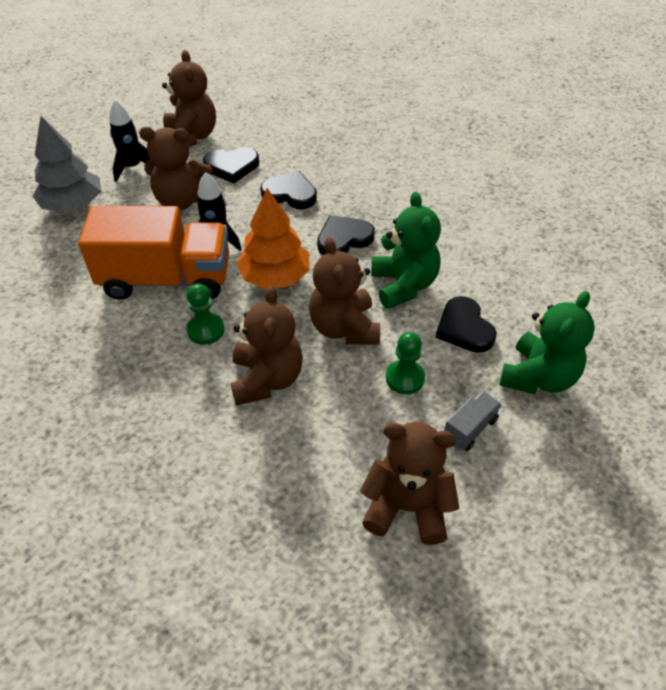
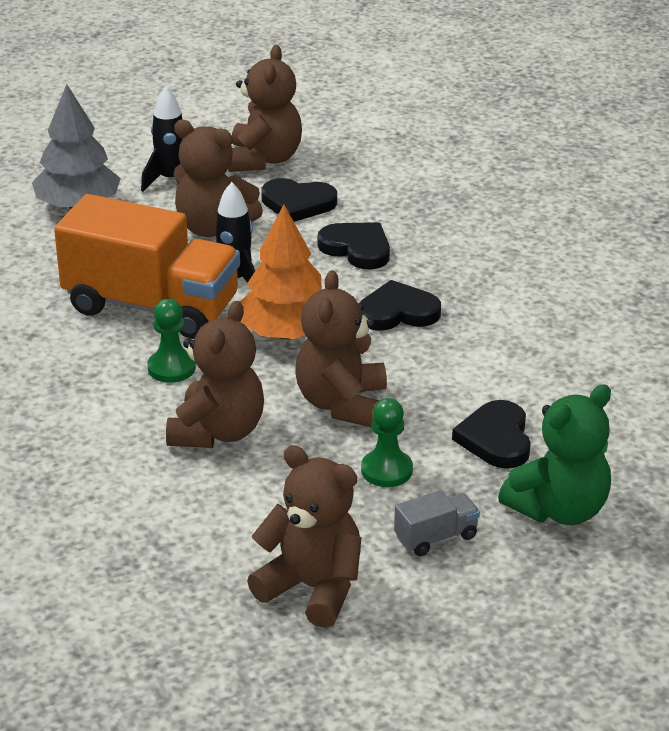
camera: 20 degrees right, 15 degrees down
(403, 285) = (445, 377): green teddy bear -> none

